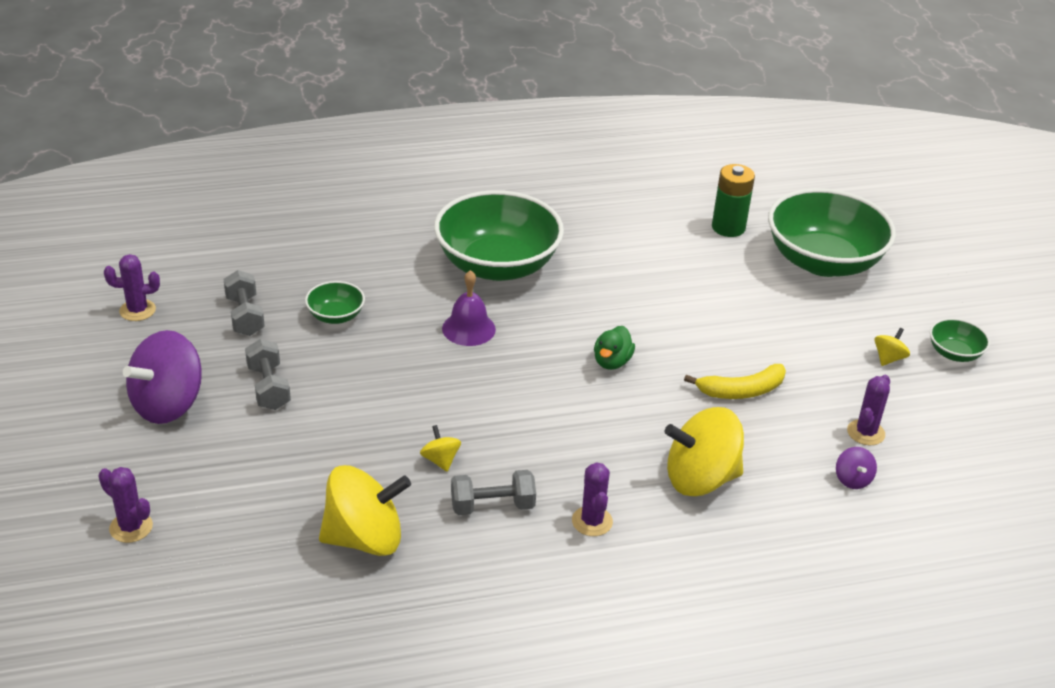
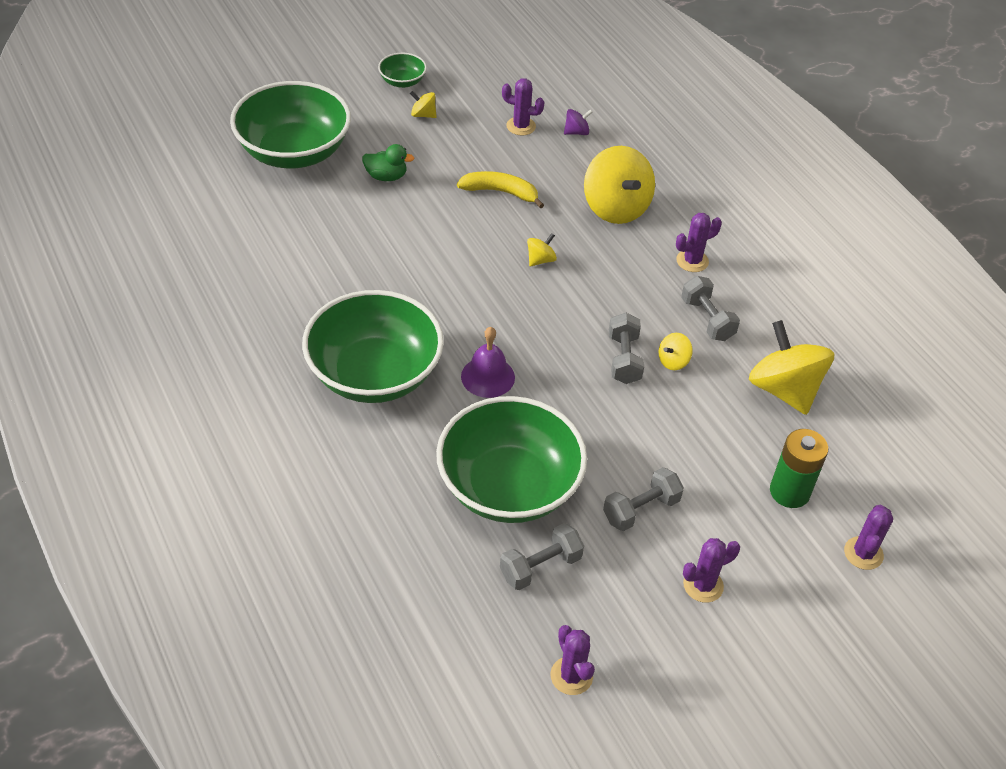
camera: 105 degrees left, 10 degrees up
(168, 404) = (703, 585): purple spinning top -> purple cactus
(336, 316) = (509, 486): green bowl -> green bowl, size x2.28
(457, 424) = (624, 359): none -> grey dumbbell
(612, 362) = (496, 272): green duck -> green duck (386, 176)
(622, 397) = (540, 260): none -> yellow spinning top
(728, 227) = (254, 214): green battery -> green battery (789, 492)
(741, 391) = (500, 192): yellow banana -> yellow banana turned 45 degrees counterclockwise

